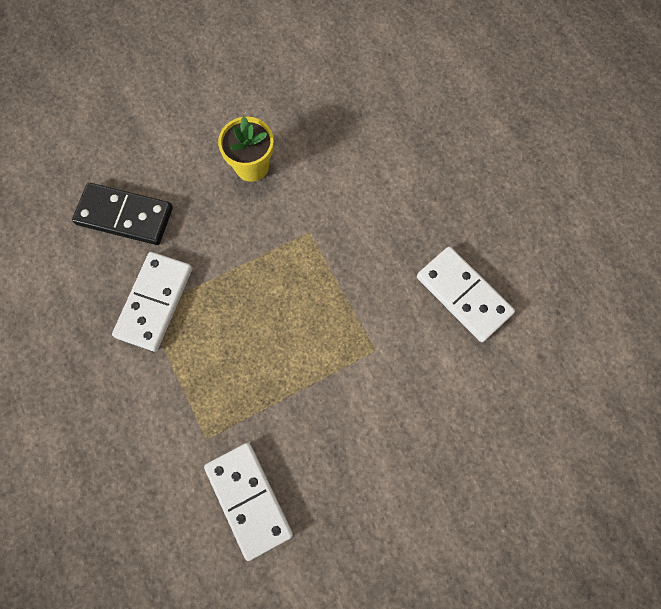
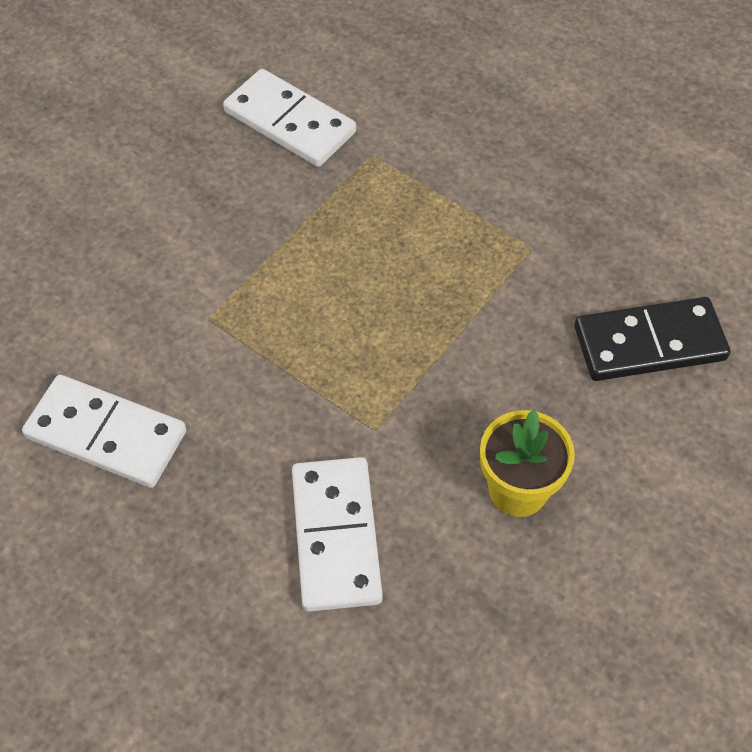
camera: 155 degrees right, 15 degrees down
(154, 302) = (530, 260): white domino -> white domino (336, 536)

